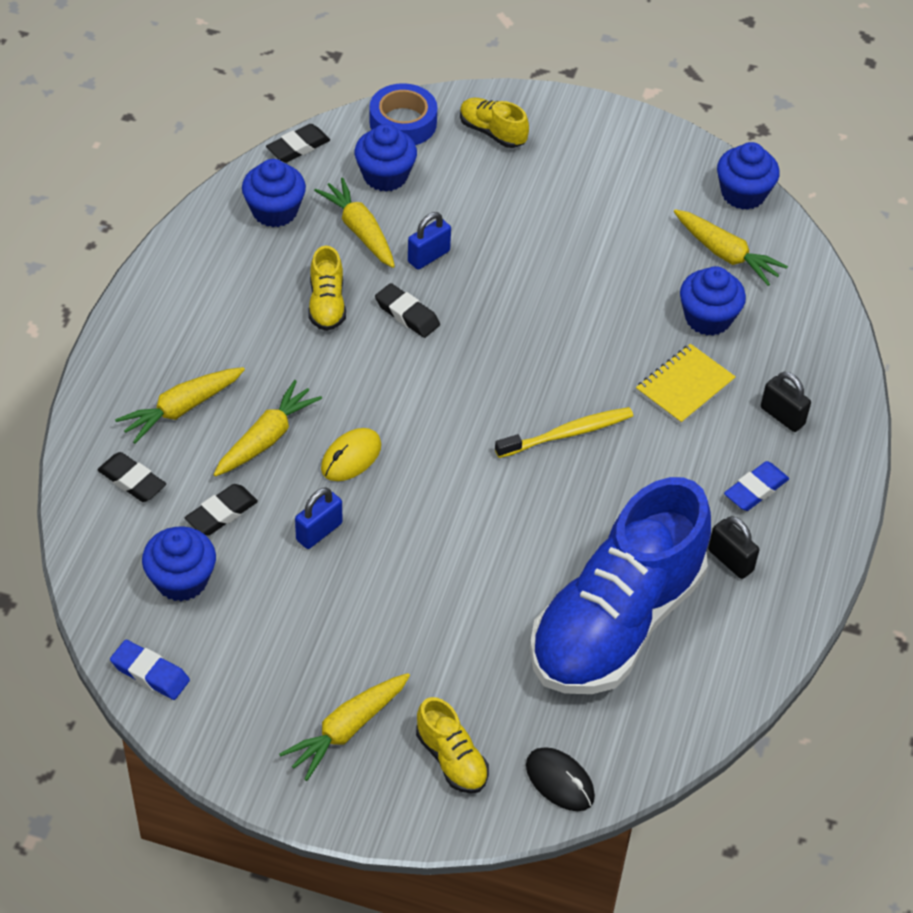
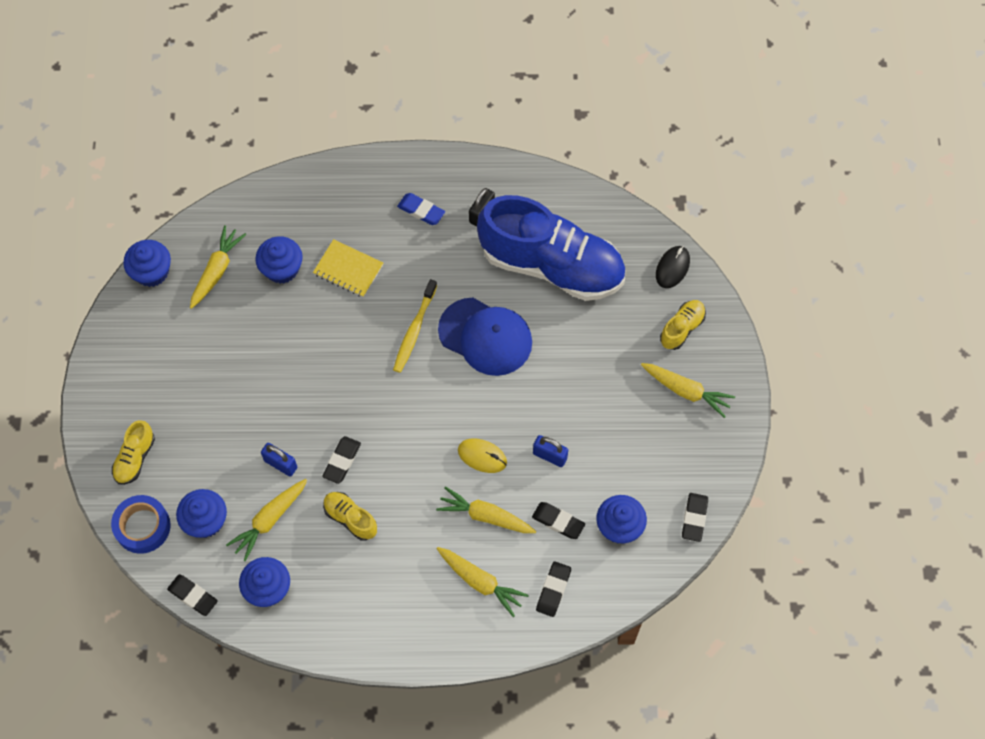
camera: 105 degrees left, 15 degrees up
(150, 673) = (694, 518): blue eraser -> black eraser
(327, 304) = (350, 518): yellow shoe -> yellow shoe turned 120 degrees counterclockwise
(527, 510) = (485, 337): none -> blue cap
(567, 434) = (414, 330): yellow toothbrush -> yellow toothbrush turned 120 degrees counterclockwise
(782, 416) = (354, 207): black padlock -> none

